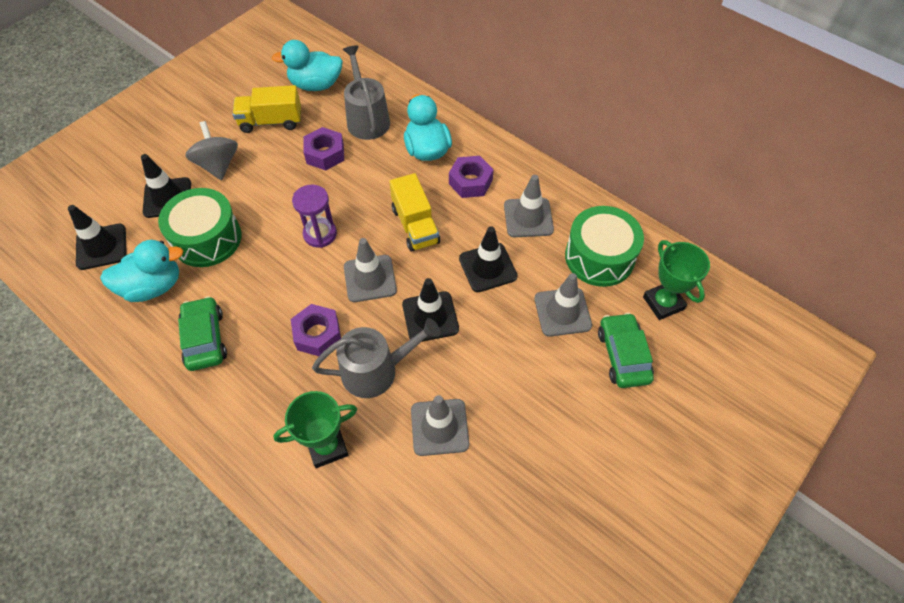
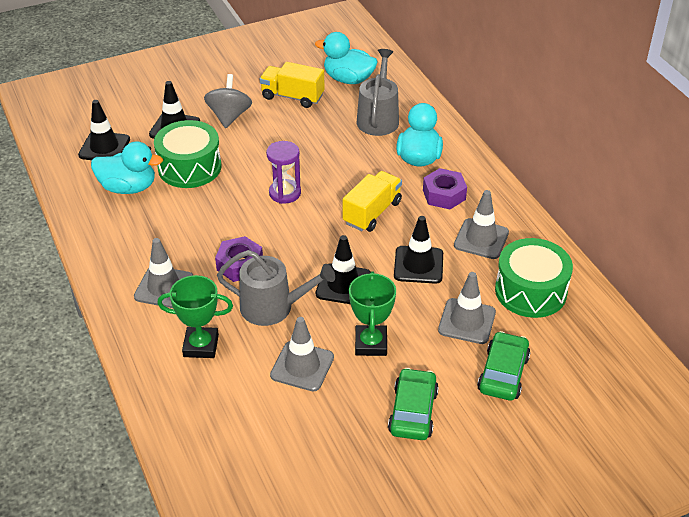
camera: 25 degrees right, 15 degrees down
(205, 339) = (148, 237): green car -> green car (413, 412)
(325, 154) = (325, 134): purple nut -> none
(370, 278) = (308, 239): grey traffic cone -> grey traffic cone (164, 287)
(415, 225) = (372, 212): yellow truck -> yellow truck turned 150 degrees counterclockwise
(663, 303) = (570, 347): green trophy -> green trophy (371, 344)

